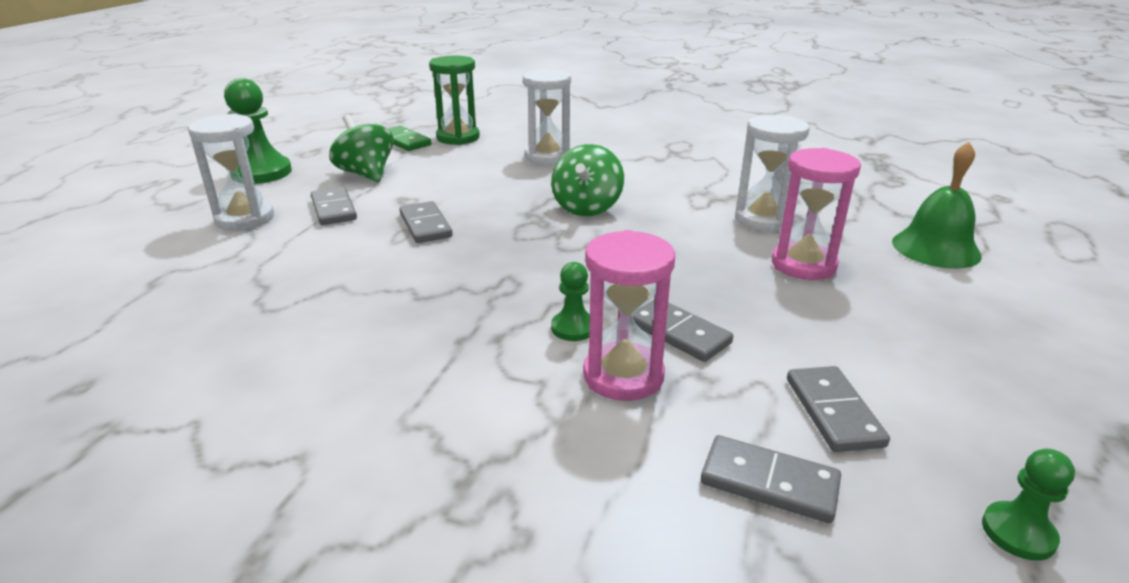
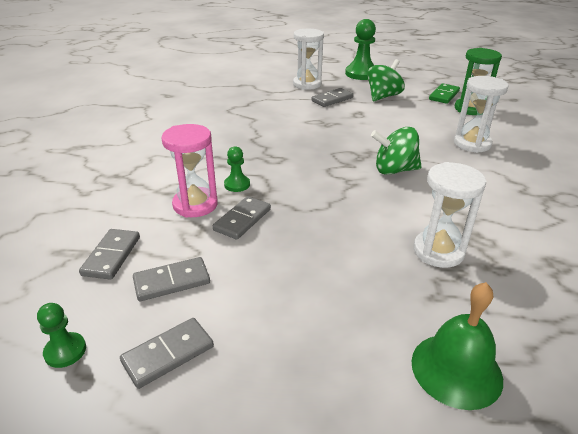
camera: 75 degrees right, 5 degrees up
(425, 225) = (330, 125): grey domino -> grey domino (168, 354)
(803, 265) = (363, 273): pink hourglass -> none

